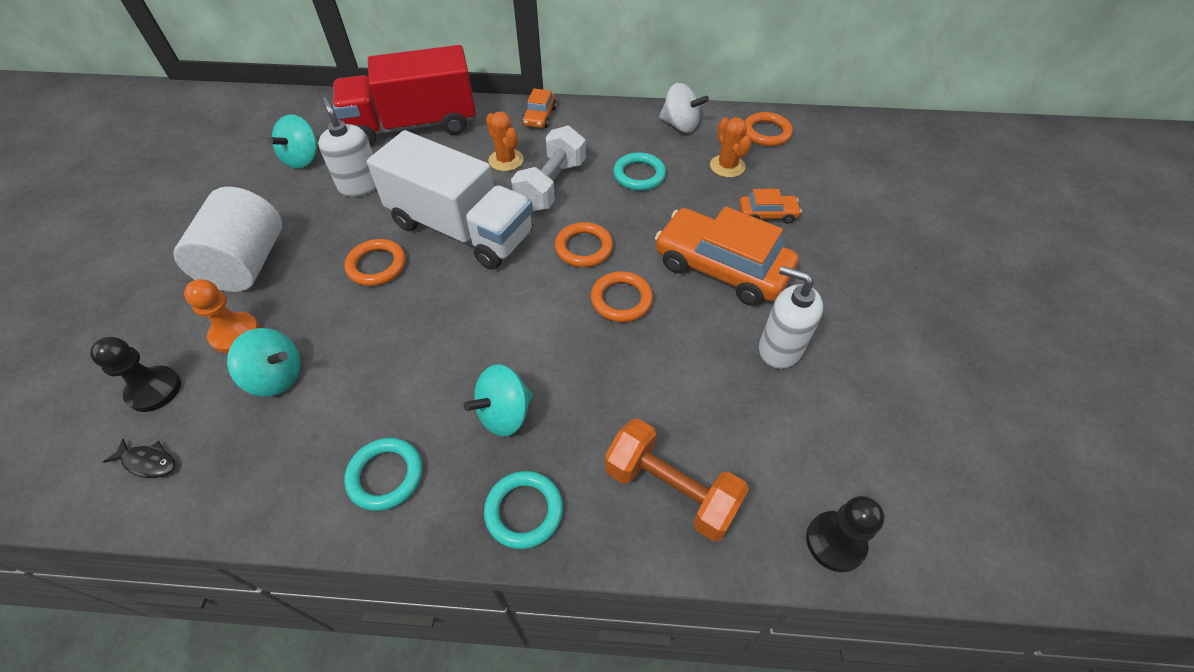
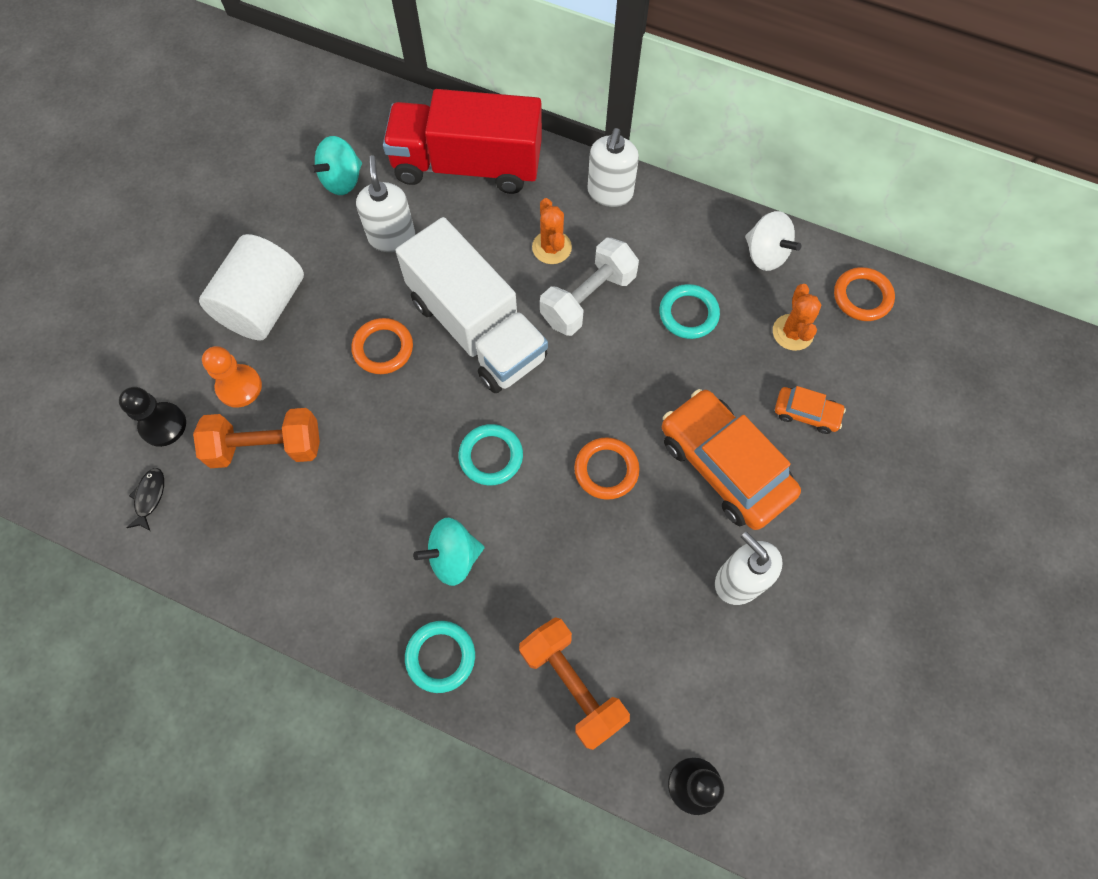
camera: 20 degrees right, 15 degrees up
(148, 462) = (149, 497): black fish -> black fish turned 120 degrees counterclockwise
(276, 377) = (266, 447): turquoise spinning top -> orange dumbbell
(385, 476) = (336, 581): turquoise ring -> turquoise ring (491, 456)
(540, 117) = (610, 193): orange car -> white soap dispenser
(584, 248) = (592, 393): orange ring -> none

